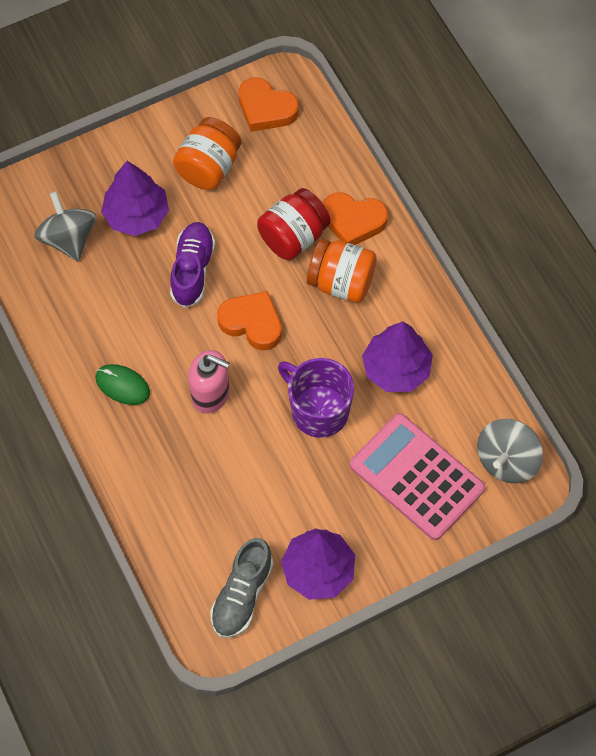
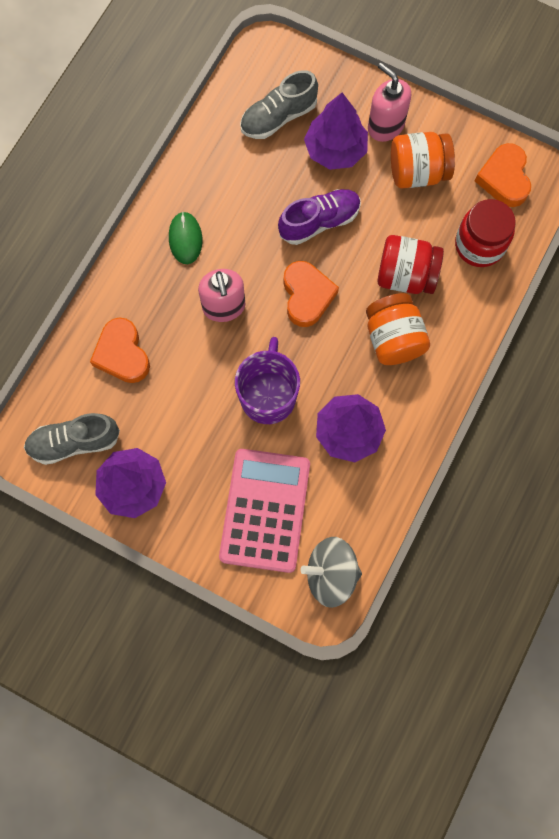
camera: 55 degrees right, 10 degrees up
(68, 239) = (278, 117): grey spinning top -> grey shoe
(146, 163) = (385, 126): none -> pink soap dispenser
(309, 165) = (479, 245): none -> red jar
(353, 221) = (455, 311): orange heart -> orange heart (122, 354)

